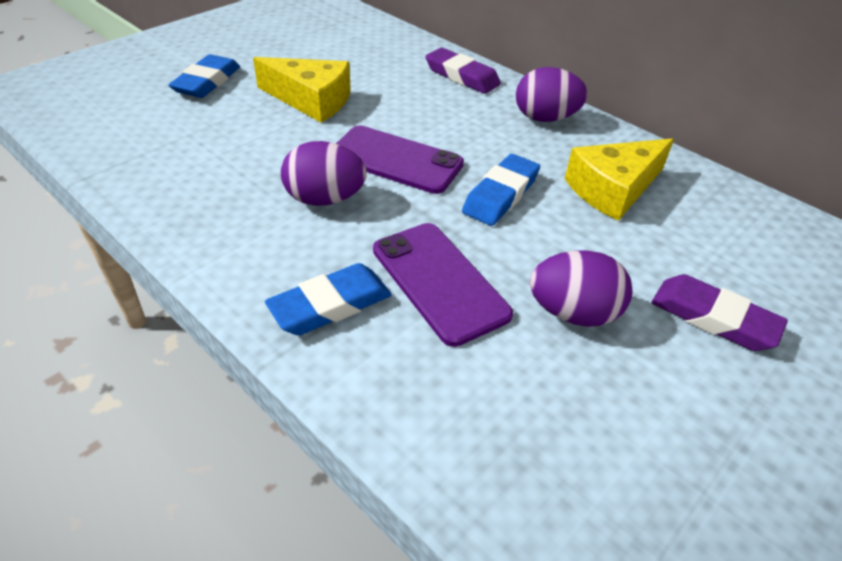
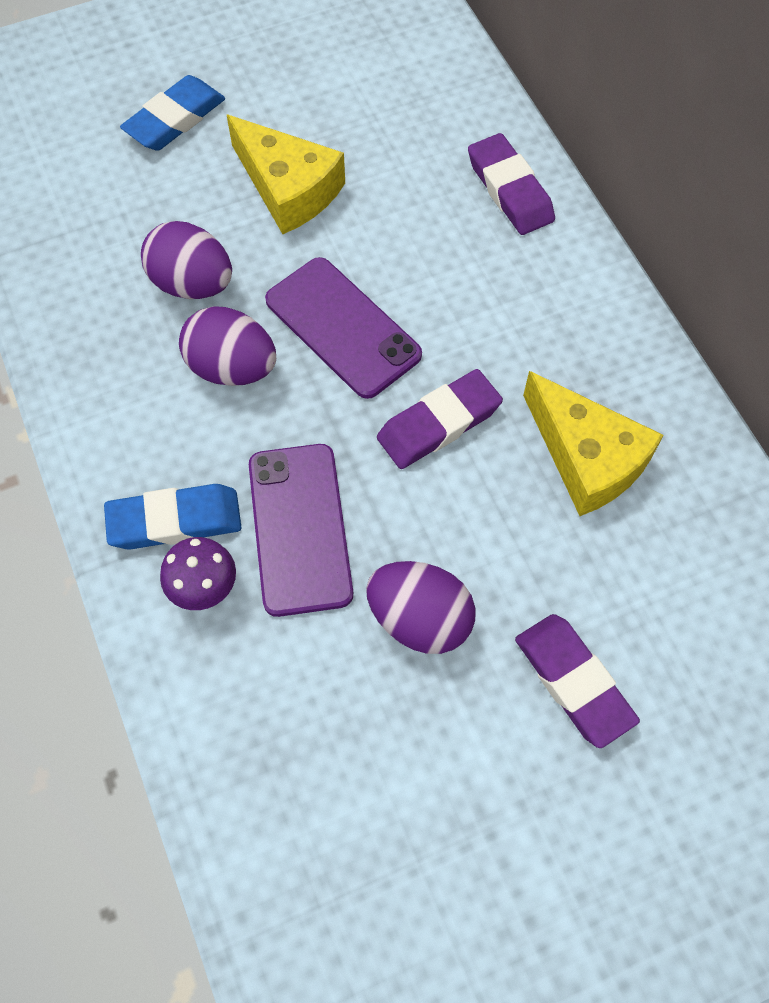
camera: 25 degrees right, 20 degrees up
(383, 344) = (204, 588): none -> purple mushroom
(501, 195) = (439, 423): blue eraser -> purple eraser
(545, 118) = (577, 305): purple egg -> purple egg (192, 284)
(613, 189) = (586, 458): yellow cheese -> yellow cheese turned 120 degrees counterclockwise

